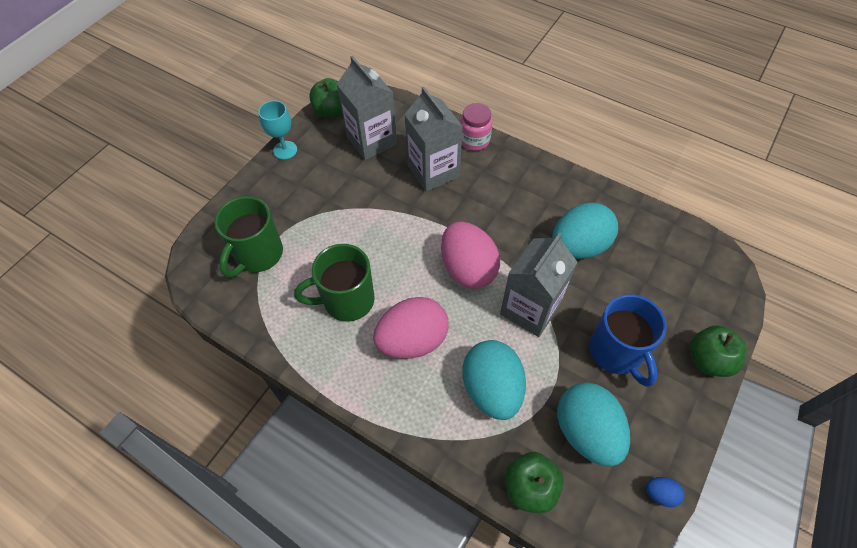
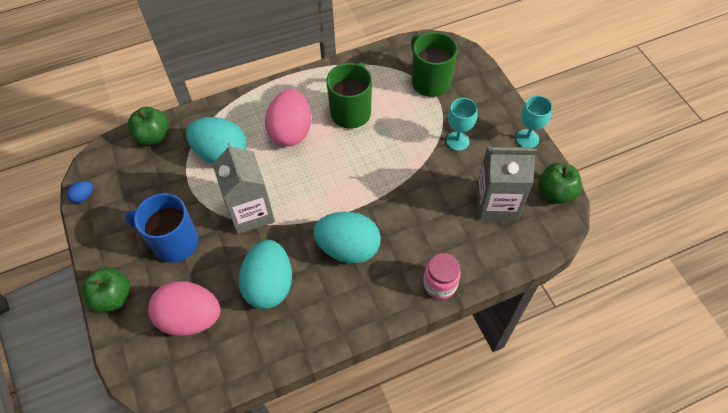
camera: 125 degrees right, 0 degrees up
(323, 196) = (457, 141): none -> turquoise goblet
(433, 171) = (427, 229): grey carton -> none
(468, 269) = (315, 195): pink egg -> pink egg (190, 318)
(586, 431) = (149, 185): turquoise egg -> turquoise egg (348, 248)

